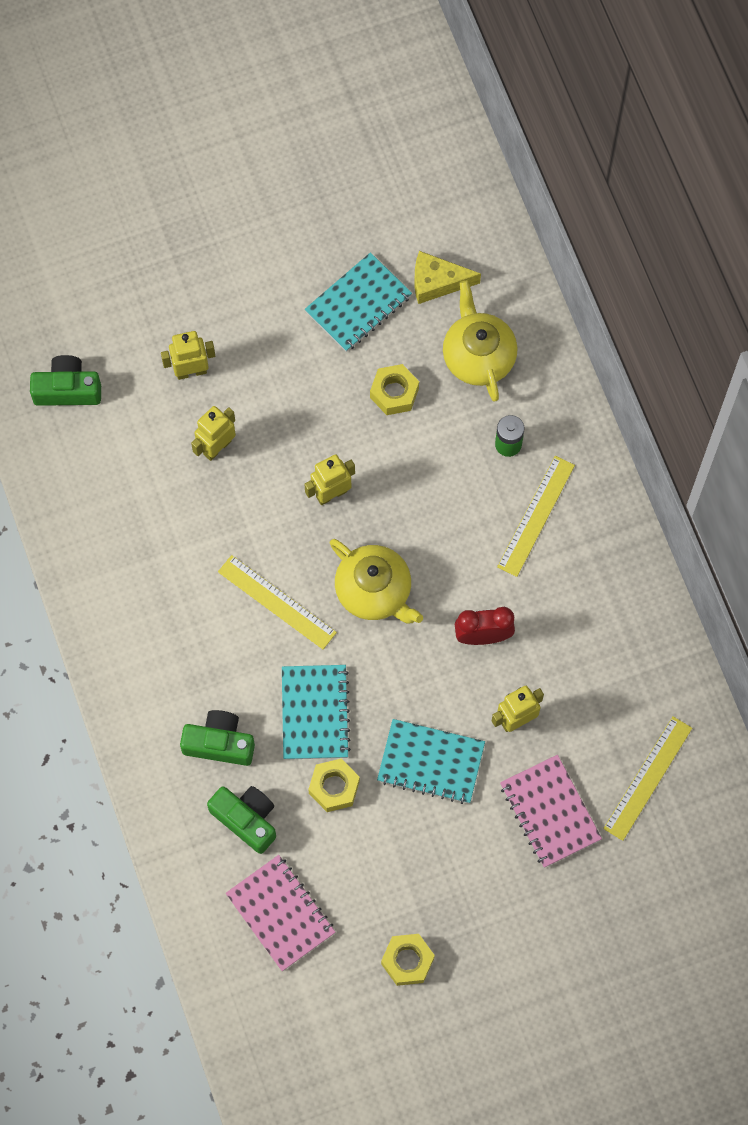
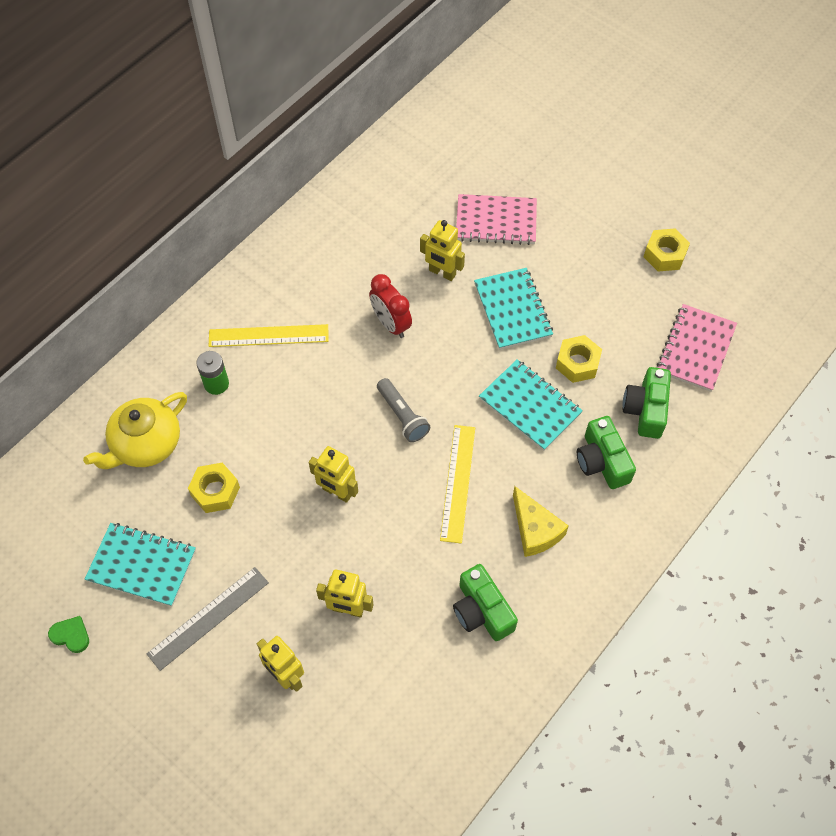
camera: 120 degrees left, 10 degrees down
(67, 389) = (367, 782): green camera -> green camera (482, 611)
(278, 335) = (208, 618): none -> grey ruler
(315, 713) = (530, 406): turquoise notebook -> turquoise notebook turned 75 degrees clockwise
(328, 225) = (71, 635): none -> green heart
(374, 591) = (402, 416): yellow teapot -> grey flashlight
(437, 282) = (88, 511): yellow cheese -> yellow cheese (535, 530)
(550, 812) = (496, 221): pink notebook -> pink notebook turned 60 degrees clockwise
(648, 778) = (430, 177): yellow ruler -> none

